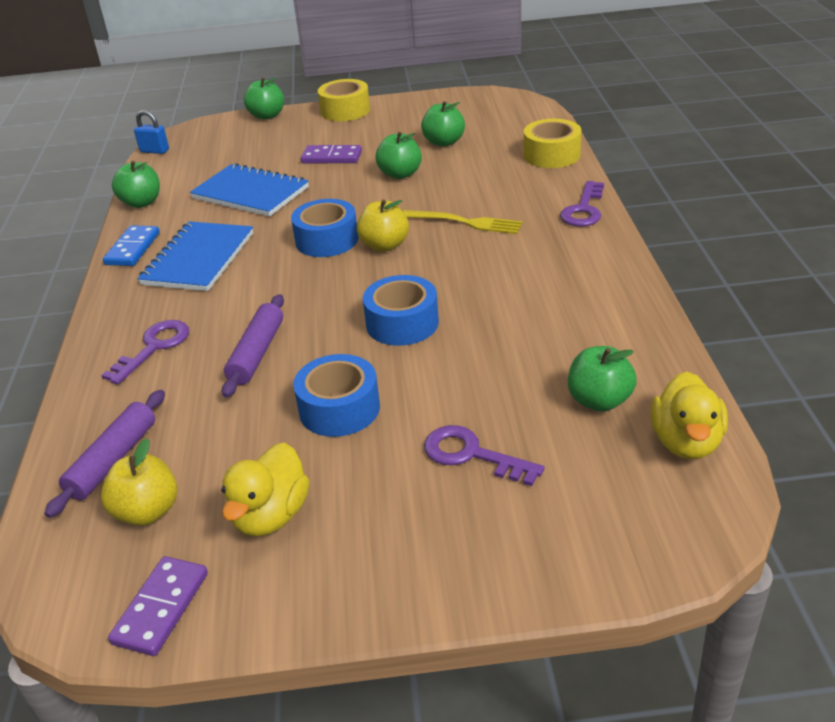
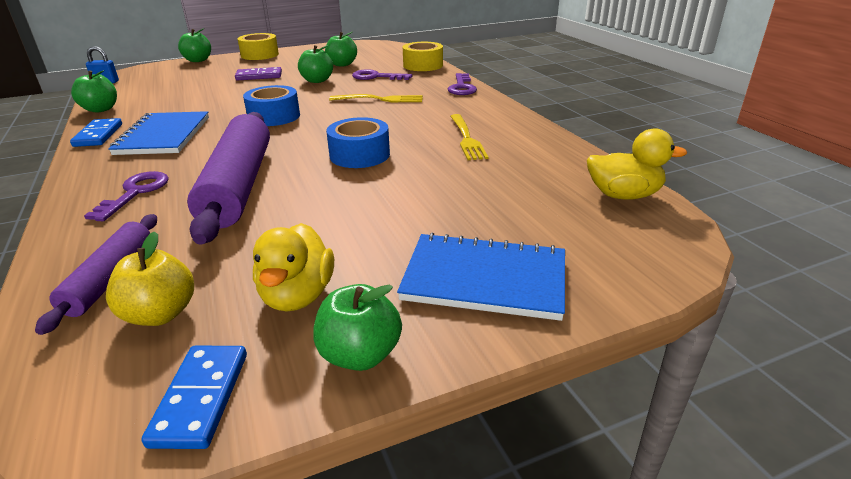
camera: 20 degrees left, 5 degrees down
(161, 608) = (200, 398): purple domino -> blue domino
(250, 193) = (198, 97): blue notebook -> blue notebook (484, 279)
(257, 353) = (238, 185): purple rolling pin -> purple rolling pin, size x1.86
(339, 409) = (331, 211): blue tape -> none
(384, 245) = (323, 115): yellow apple -> none
(471, 455) = (463, 225): purple key -> purple key (376, 77)
(542, 313) = (466, 138): none -> yellow fork
(599, 401) = (542, 180): green apple -> green apple (360, 355)
(686, 442) = (623, 195): yellow duck -> yellow duck turned 75 degrees counterclockwise

